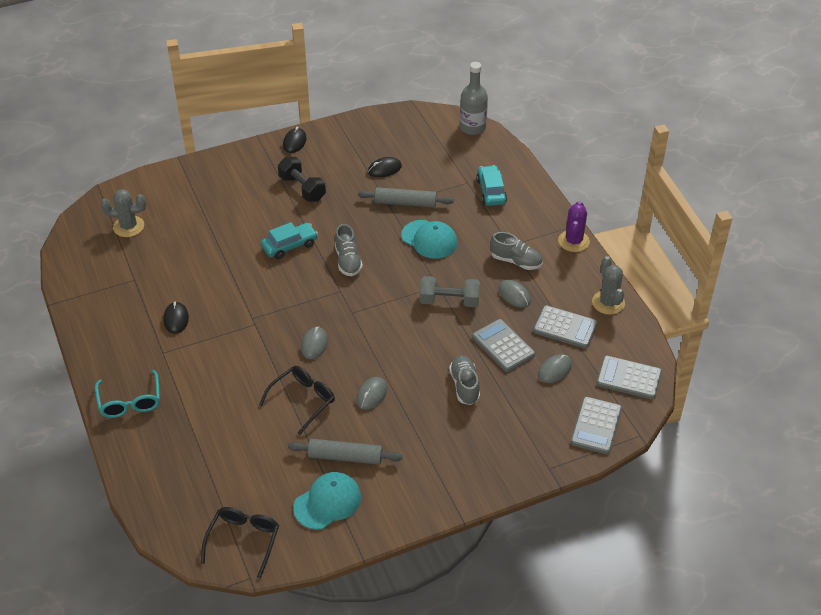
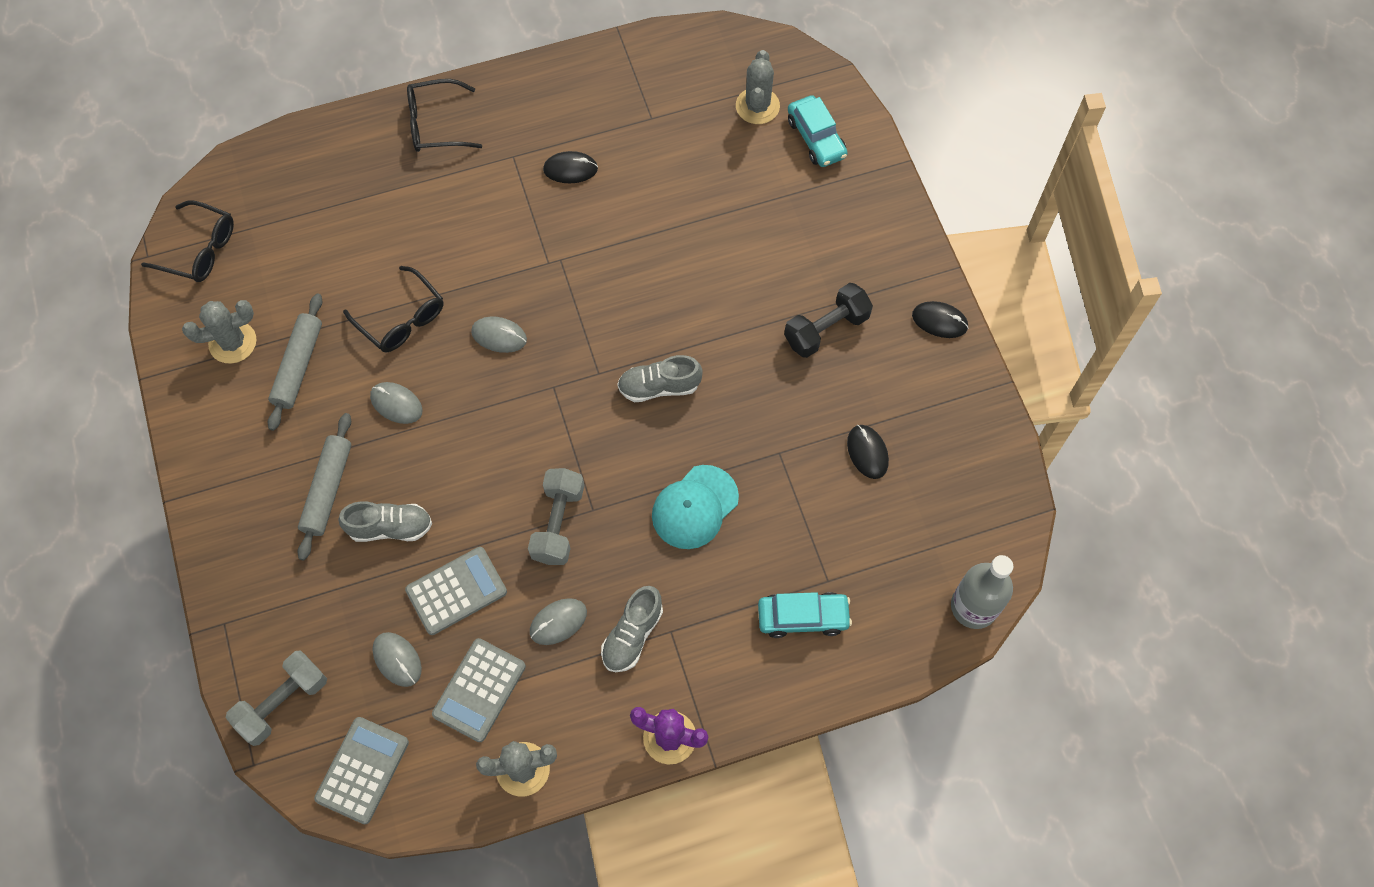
camera: 95 degrees right, 20 degrees up
(130, 402) = (435, 124): turquoise glasses -> black glasses
(290, 245) = (699, 309): turquoise car -> turquoise car (816, 138)
(327, 502) = (233, 342): turquoise cap -> grey cactus
(405, 203) = (782, 478): grey rolling pin -> grey rolling pin (327, 490)
(596, 426) = (283, 702): grey calculator -> grey dumbbell

